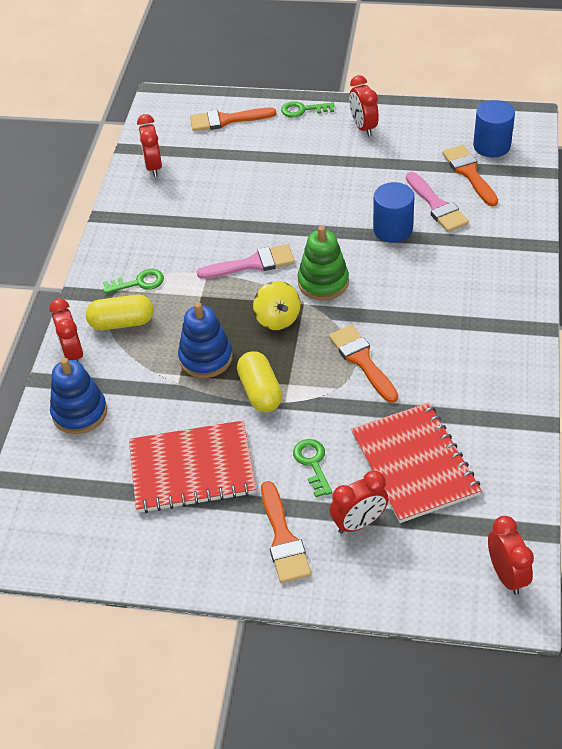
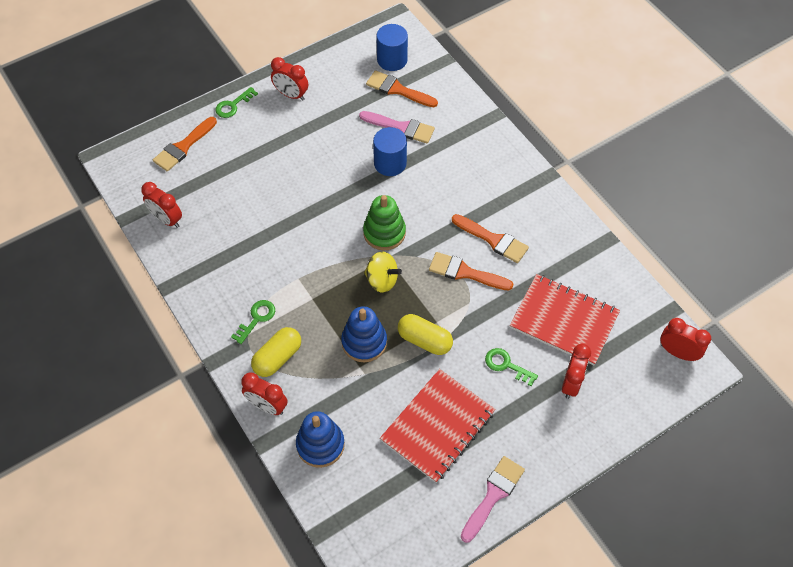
camera: 45 degrees left, 10 degrees up
(252, 264) = (322, 250): pink brush -> pink brush (493, 495)
(283, 538) = (539, 428): orange brush -> orange brush (493, 240)

